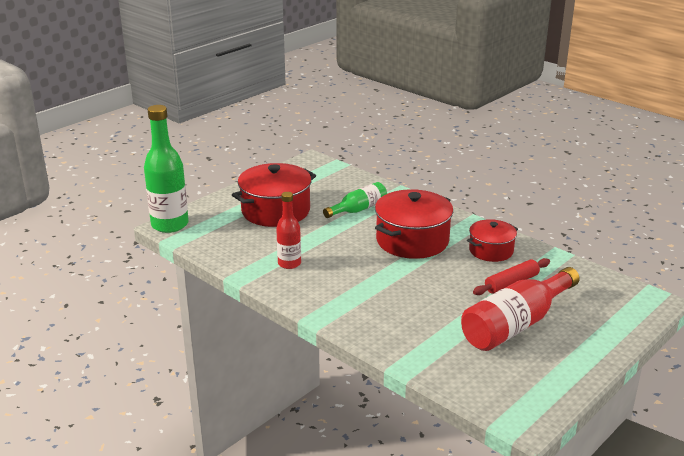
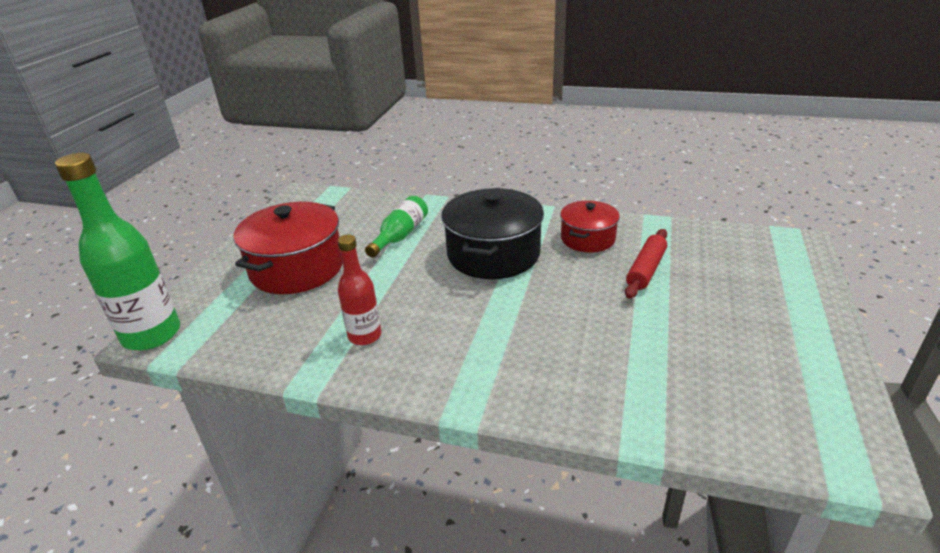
camera: 25 degrees left, 5 degrees up
(412, 241) = (493, 254): red pot -> black pot
(516, 324) = (703, 320): red bottle -> none

